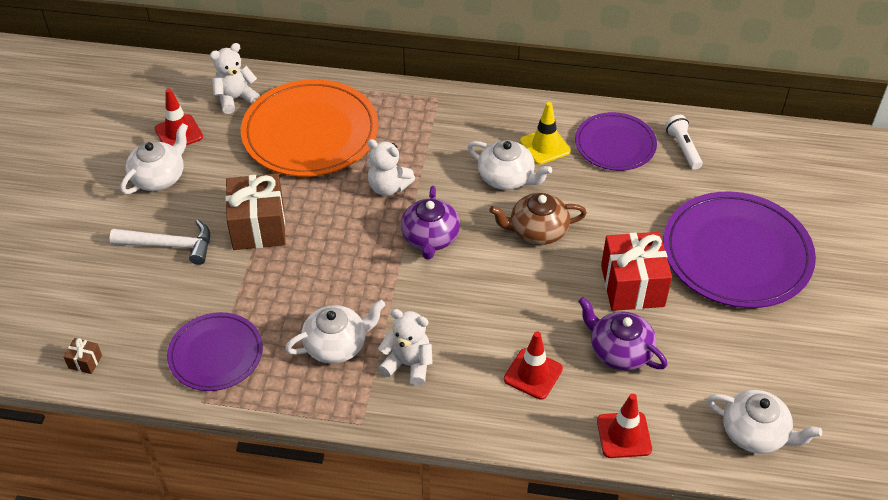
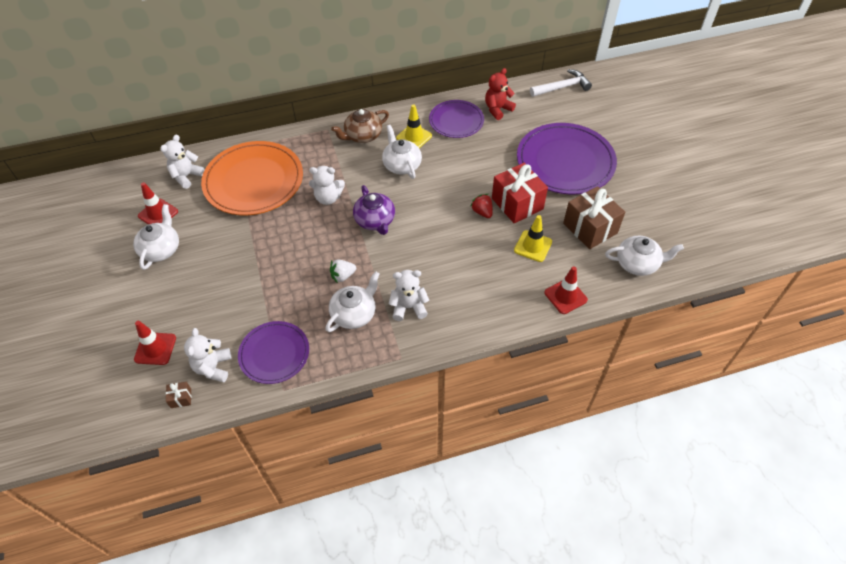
camera: 25 degrees left, 5 degrees up
(139, 341) = (213, 367): none -> white teddy bear
(170, 245) = (197, 293): white hammer -> white hammer (562, 87)
(258, 227) = (254, 256): brown gift -> brown gift (590, 228)
(350, 292) = (343, 276): none -> white strawberry
(507, 178) = (401, 165): white teapot -> white teapot turned 120 degrees counterclockwise
(533, 374) = (490, 281): red traffic cone -> red traffic cone (155, 348)
(537, 230) = (440, 191): brown teapot -> brown teapot (362, 136)
(577, 279) = (482, 212): none -> red strawberry
(619, 351) = (533, 246): purple teapot -> yellow traffic cone
(683, 148) = (497, 109): white flashlight -> red teddy bear

